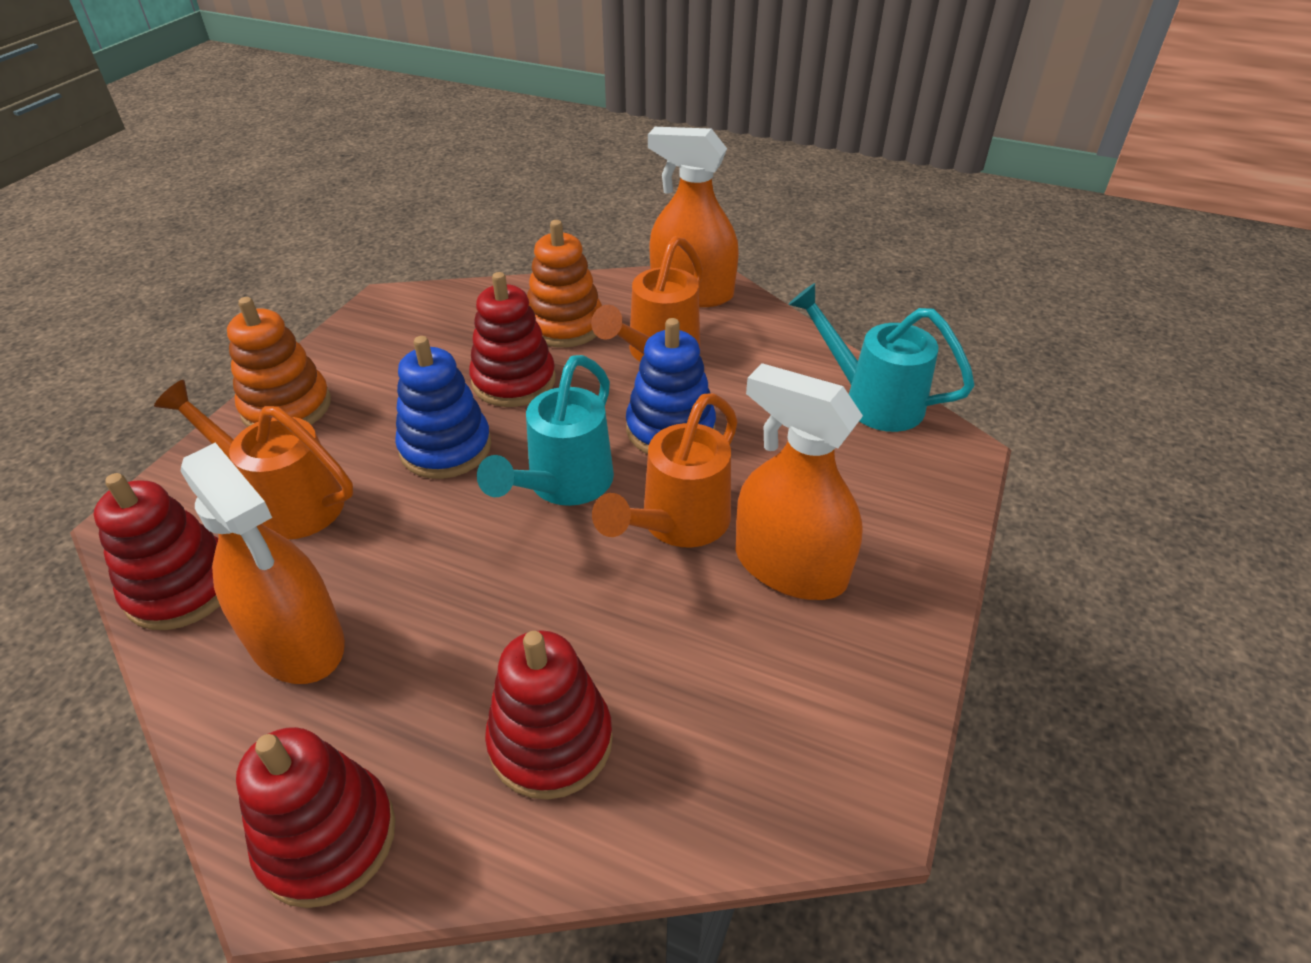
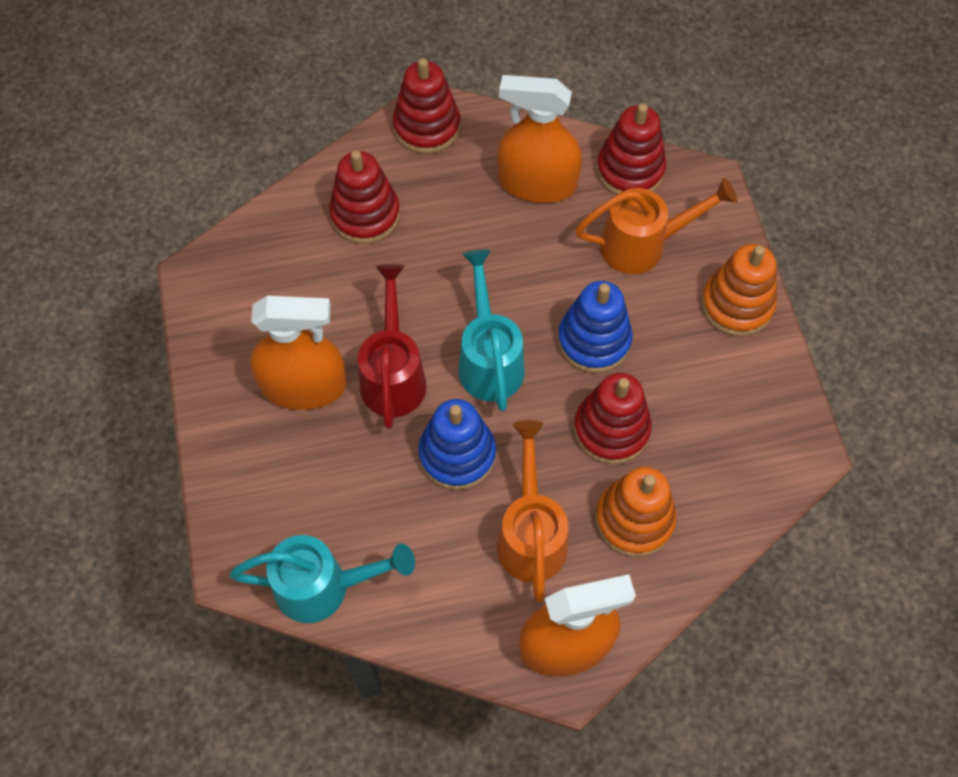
camera: 145 degrees right, 20 degrees up
(677, 524) = (393, 374): orange watering can -> red watering can

